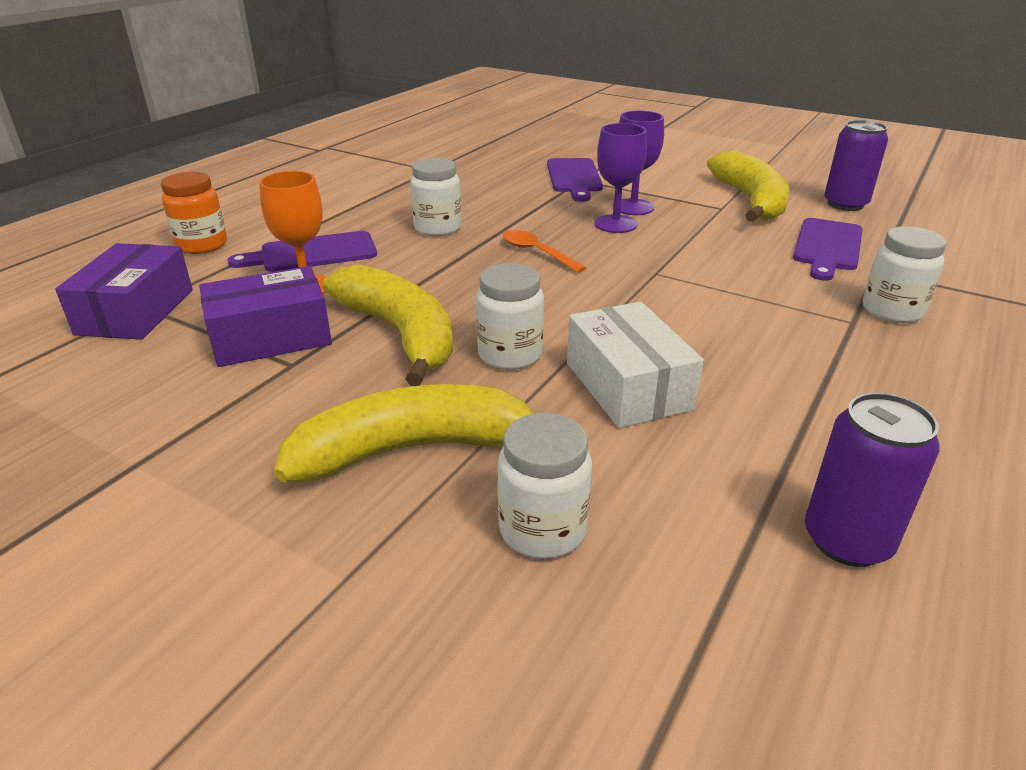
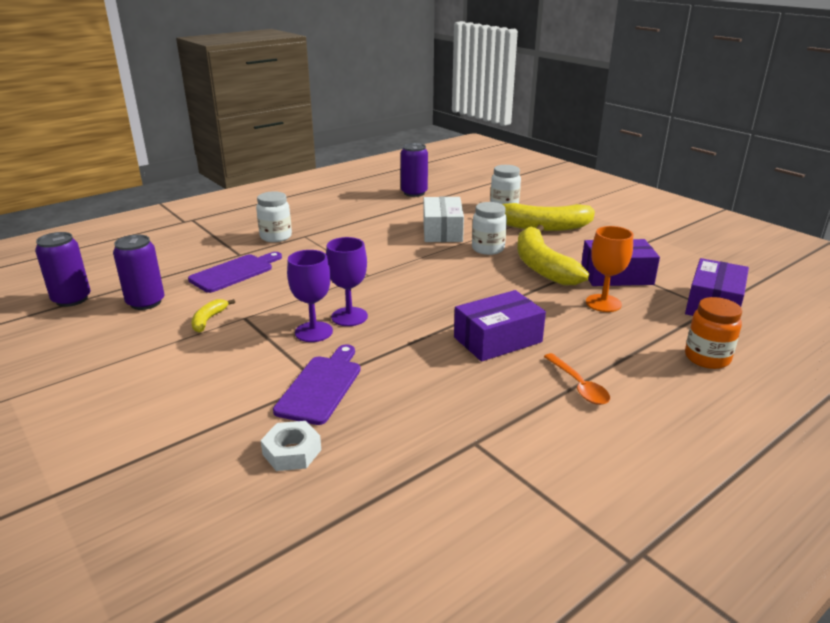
camera: 160 degrees left, 5 degrees down
(312, 253) = (605, 332): purple cutting board -> none
(437, 228) = (497, 339): white jar -> purple box
(537, 252) = (432, 302): orange spoon -> orange spoon (578, 386)
(553, 152) = (292, 452): none -> white nut
(750, 201) = (208, 320): yellow banana -> yellow banana, size x0.44
(921, 196) = (71, 299): none -> purple can

